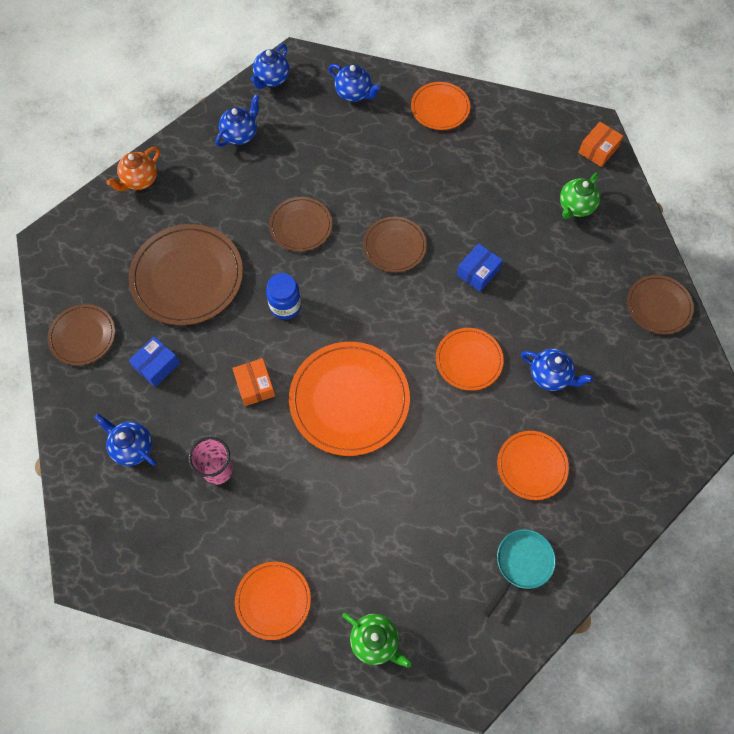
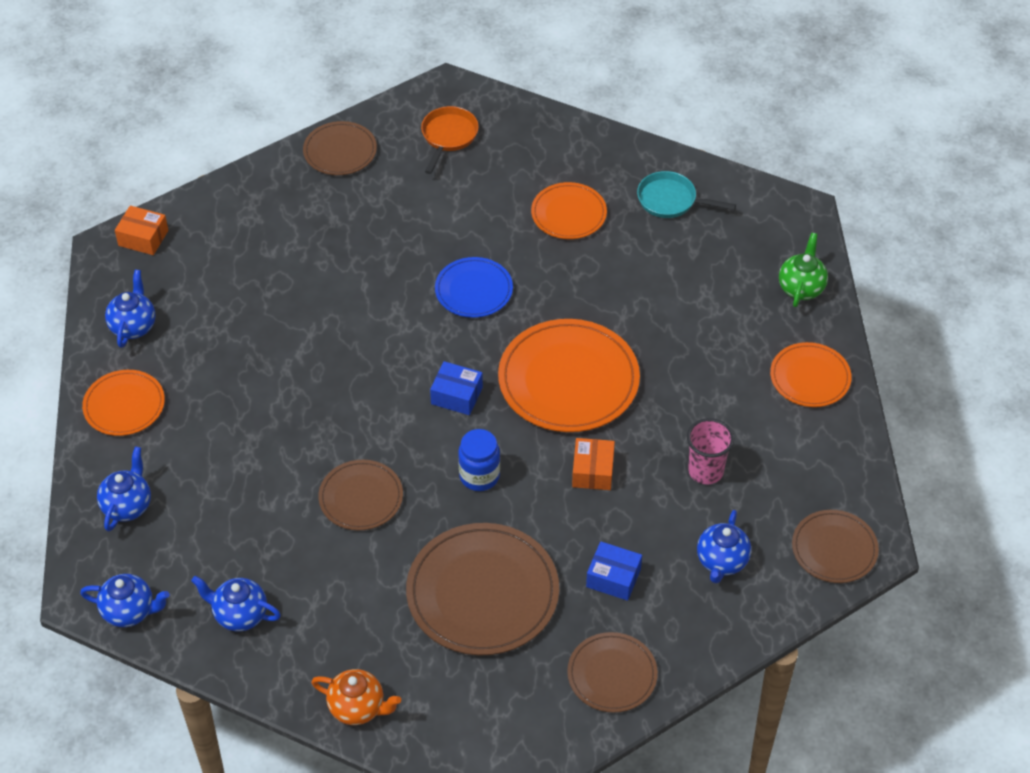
camera: 110 degrees left, 15 degrees down
(255, 386) = (593, 471): orange box -> orange box turned 45 degrees counterclockwise
(394, 246) = (353, 395): brown plate -> brown plate (834, 549)
(469, 360) = (474, 290): orange plate -> blue plate
(478, 272) = (358, 308): blue box -> blue box (456, 395)
(550, 376) = (462, 220): blue teapot -> blue teapot (133, 326)
(575, 207) = (234, 242): green teapot -> none
(655, 396) = (448, 137): none -> orange pan

